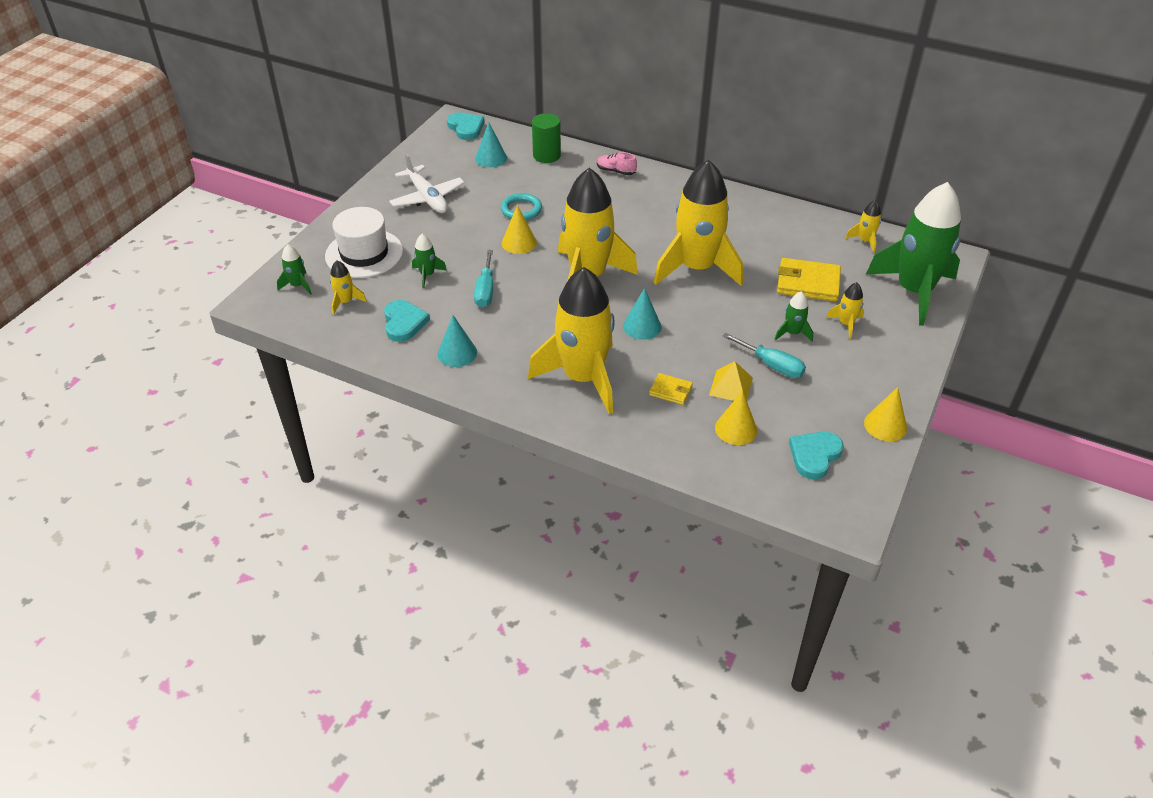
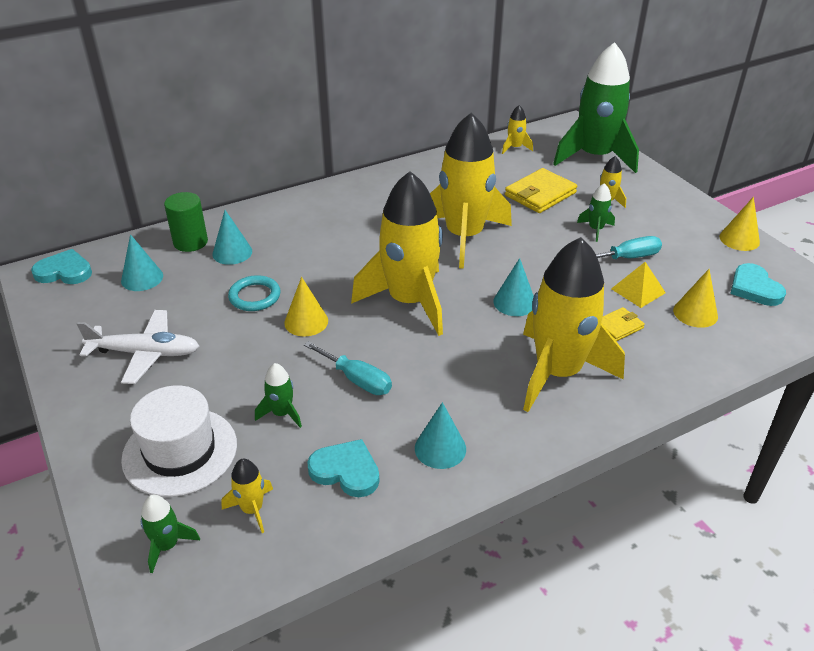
camera: 55 degrees left, 5 degrees down
(555, 177) = (232, 252): none -> turquoise cone
(616, 171) = (272, 215): pink shoe -> none

